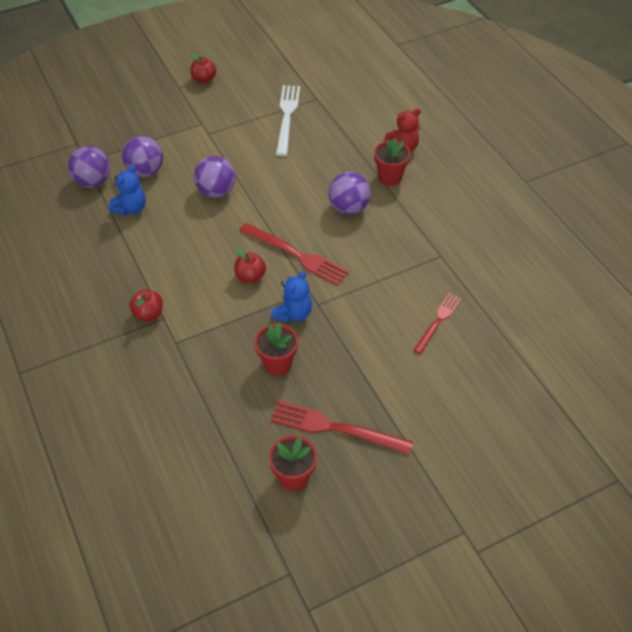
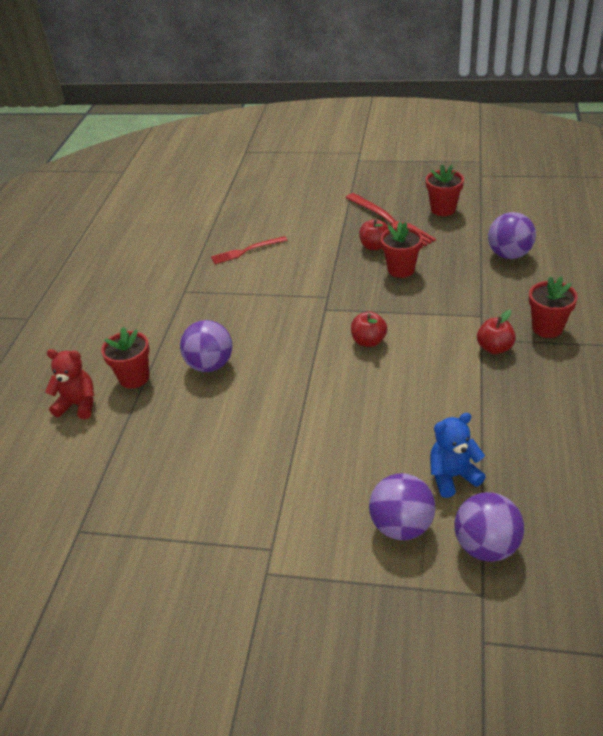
camera: 140 degrees left, 10 degrees down
(114, 354) = (547, 328): none -> red flower pot
(204, 80) = (188, 676): red apple -> red apple (374, 246)
(216, 191) = (331, 450): purple ball -> purple ball (509, 255)
(287, 117) = (147, 520): white fork -> none
(293, 314) = (356, 297): blue teddy bear -> none
(296, 255) = (307, 342): red fork -> none

